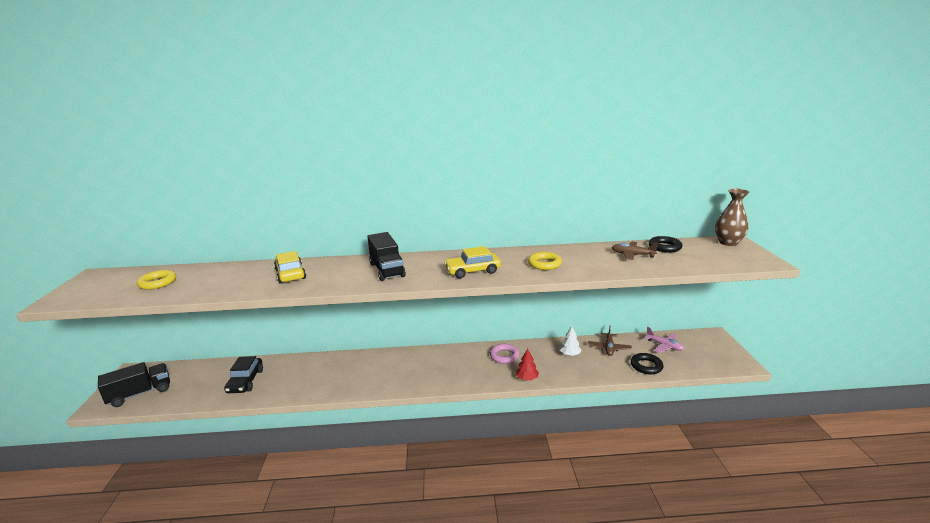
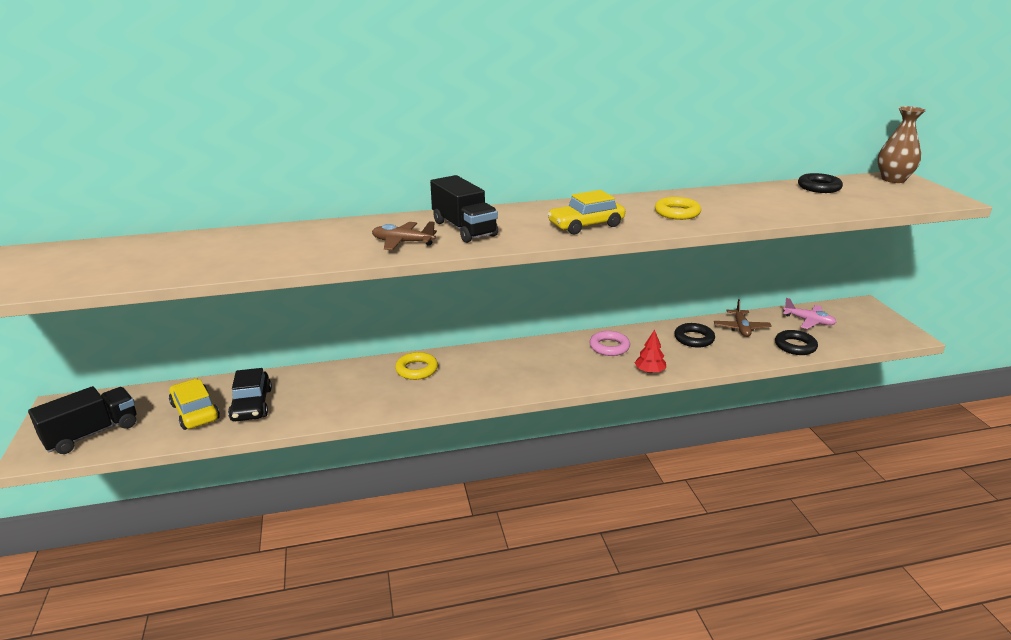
camera: 10 degrees left, 5 degrees up
(158, 283) = (121, 260): yellow ring -> yellow ring (416, 369)
(290, 274) = (324, 240): yellow car -> yellow car (195, 412)
(569, 354) = (694, 338): white tree -> black ring
(632, 255) = (784, 198): brown plane -> brown plane (403, 242)

